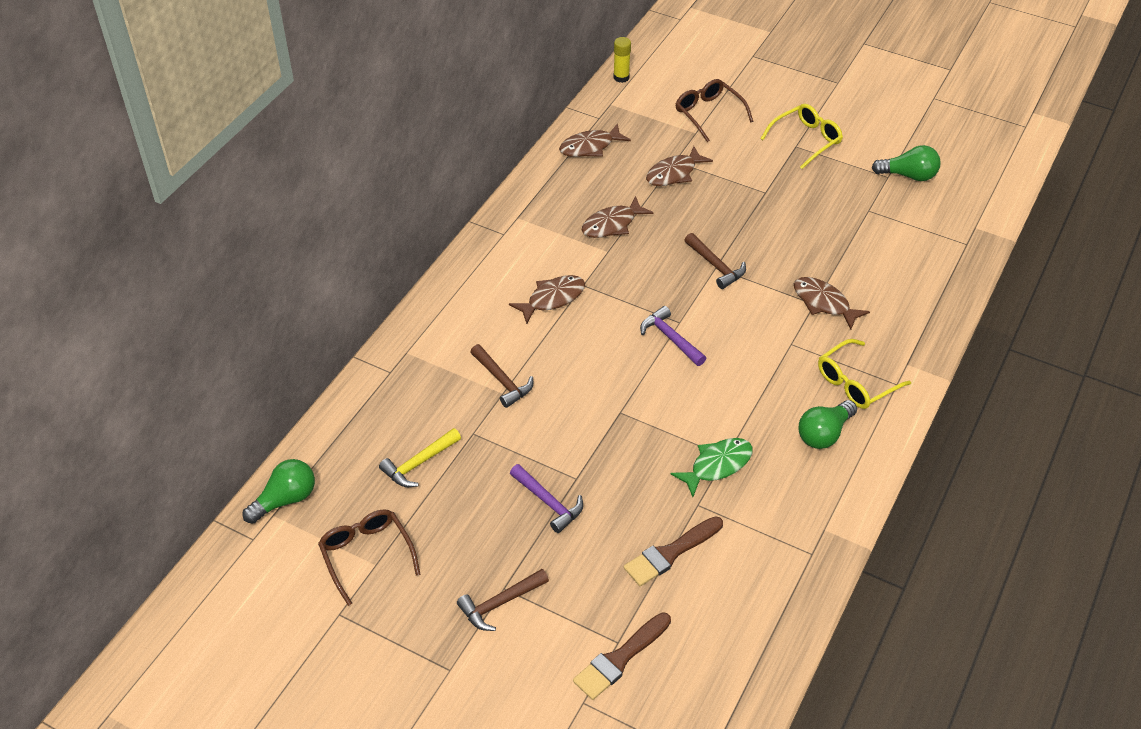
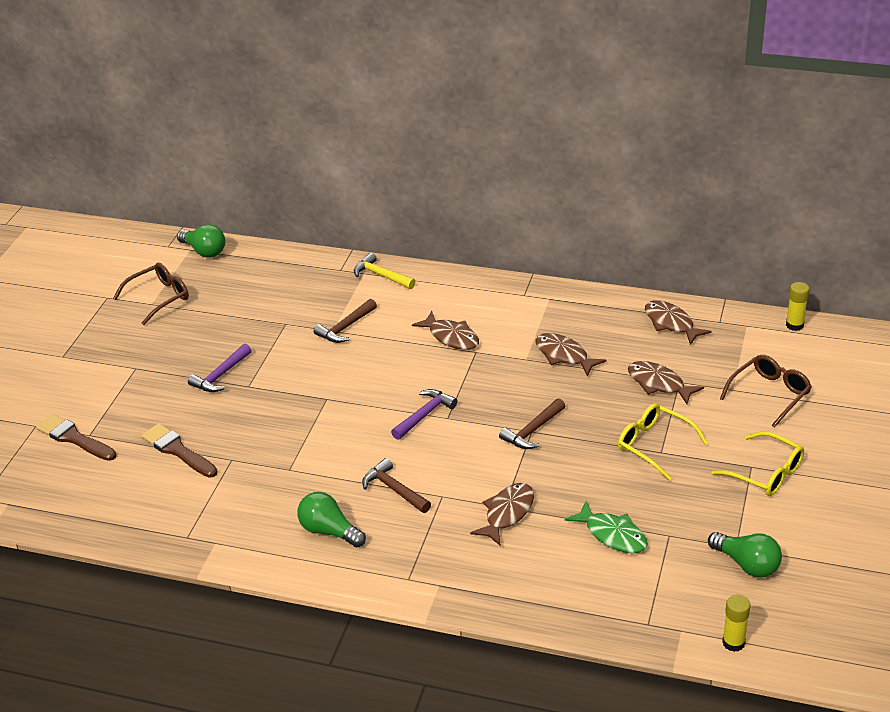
camera: 80 degrees right, 10 degrees down
(419, 463) = (249, 303): yellow hammer -> yellow hammer (381, 276)
(500, 603) = (121, 369): brown hammer -> brown hammer (394, 489)
(717, 465) = (277, 465): green fish -> green fish (612, 535)
(855, 383) = (401, 547): yellow glasses -> yellow glasses (654, 445)
(908, 175) = (747, 564): green light bulb -> green light bulb turned 45 degrees counterclockwise
(990, 202) = (733, 643): none -> yellow glue stick

